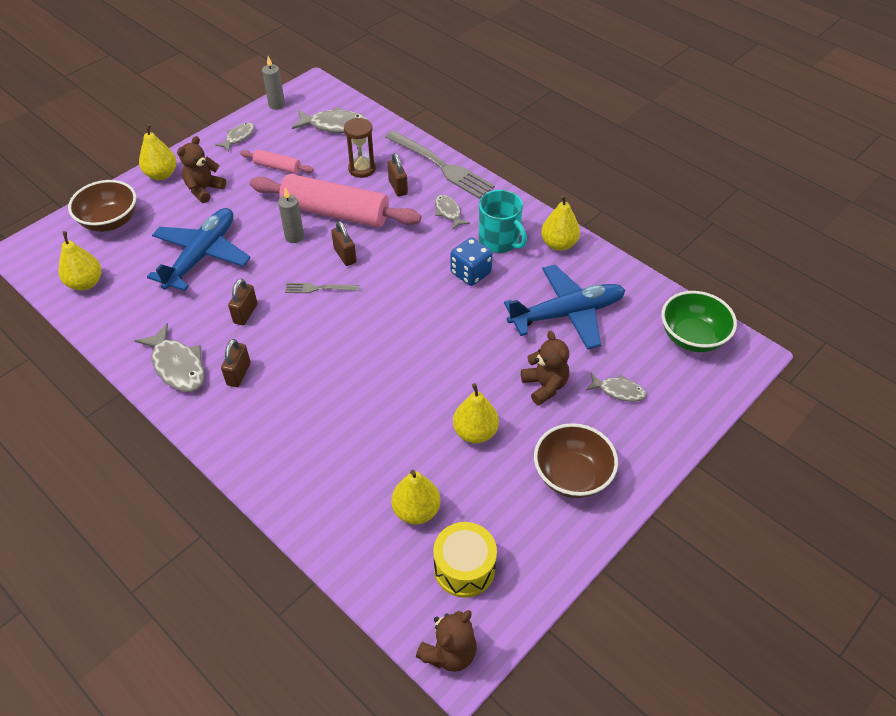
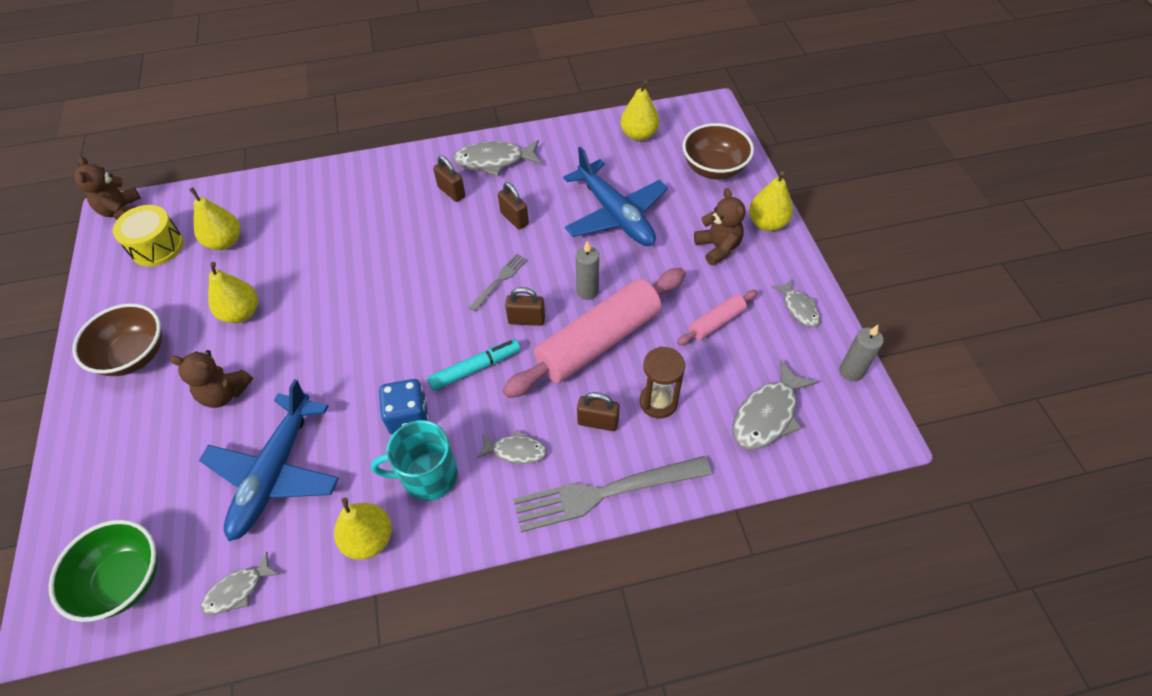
camera: 125 degrees right, 5 degrees up
(406, 260) = (475, 368): none -> turquoise marker
(618, 391) = (155, 452): grey fish -> grey fish (238, 590)

